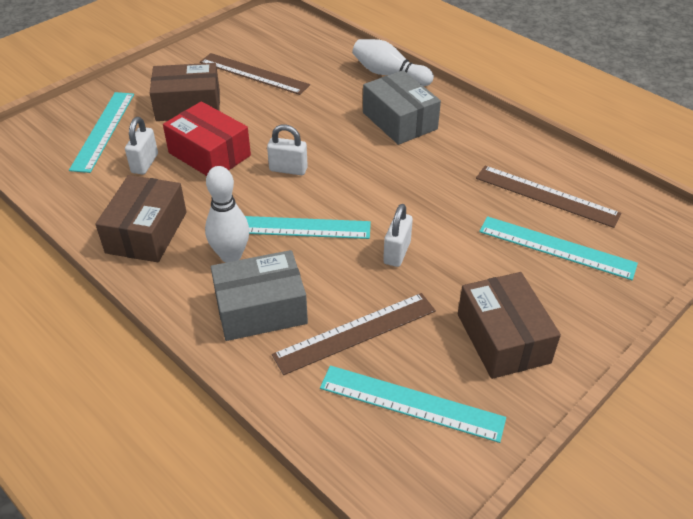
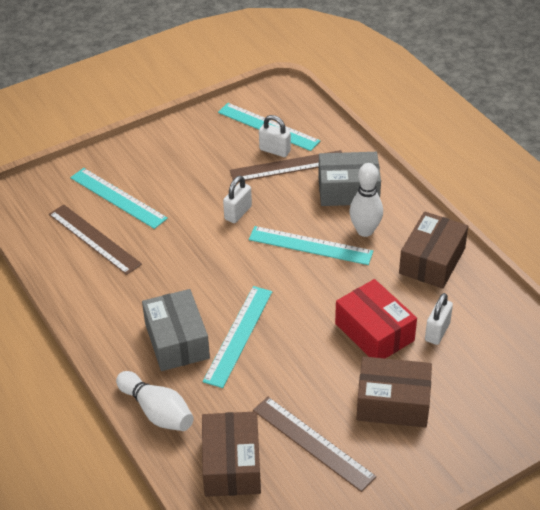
camera: 165 degrees left, 0 degrees up
(103, 130) = (483, 382): turquoise ruler -> turquoise ruler (238, 335)
(288, 169) = (303, 302): white padlock -> white padlock (275, 150)
(503, 338) = (194, 149): brown box -> brown box (232, 464)

